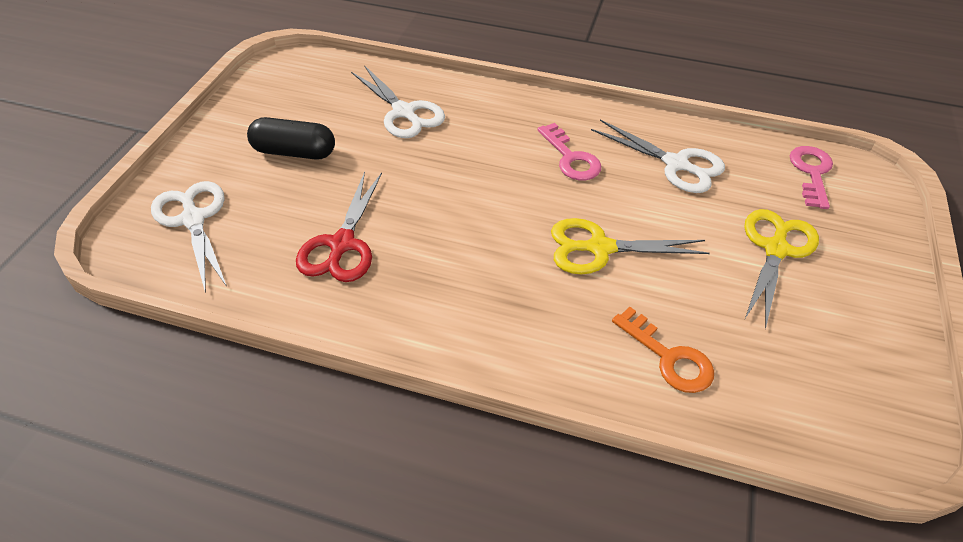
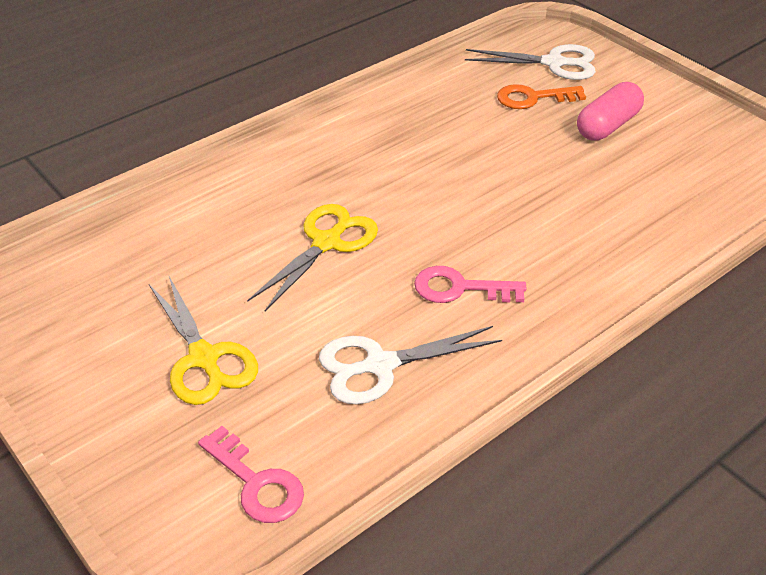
camera: 125 degrees right, 5 degrees down
(294, 152) = (607, 126): black capsule -> pink capsule
(342, 244) = (464, 116): red scissors -> none
(404, 112) = (628, 207): white scissors -> none
(669, 357) = (192, 220): orange key -> orange key (533, 98)

